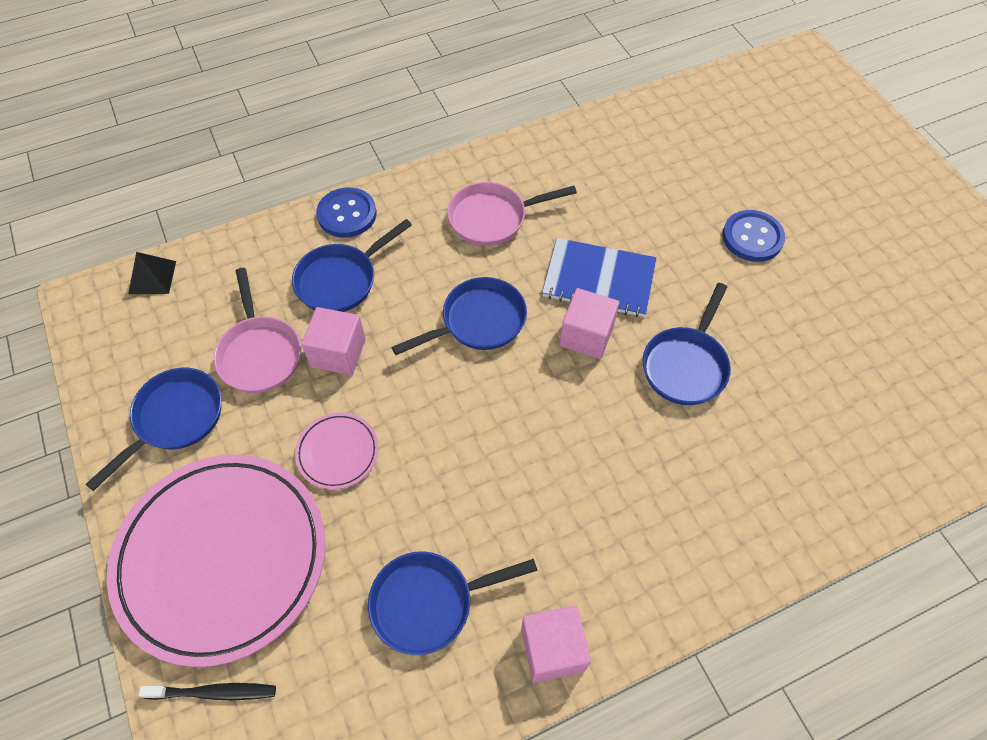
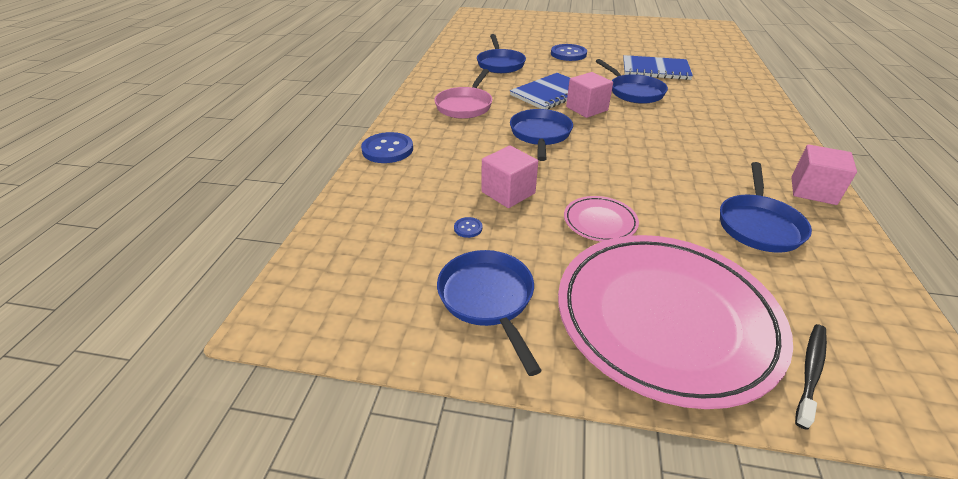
camera: 55 degrees left, 20 degrees down
(152, 277) = (311, 261): black pyramid -> none
(260, 353) = (468, 228): pink pan -> blue button
(341, 280) = (443, 170): blue pan -> blue pan (500, 64)
(795, 362) = (655, 70): none -> blue notebook

